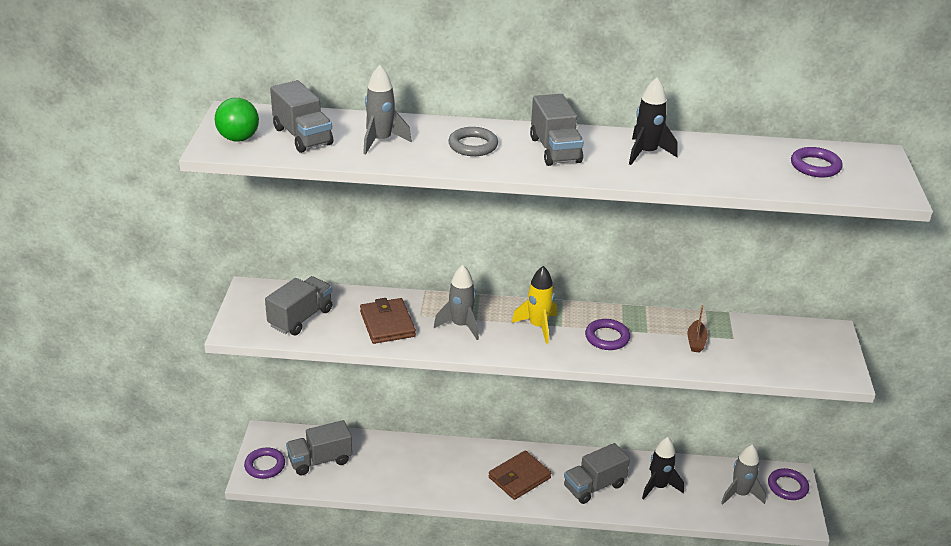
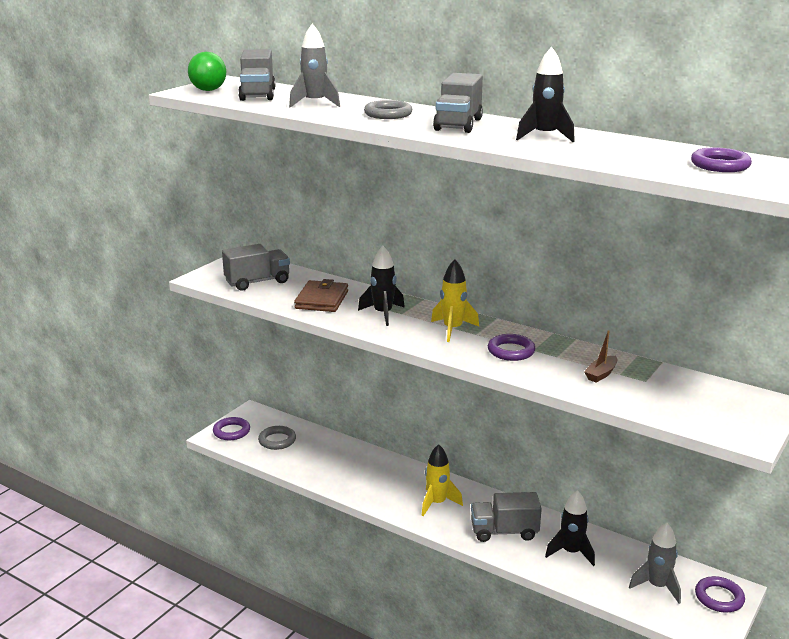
camera: 30 degrees right, 10 degrees down
(320, 460) = (277, 440): grey truck -> grey ring
(460, 325) = (383, 314): grey rocket -> black rocket
(519, 478) = (437, 503): brown wallet -> yellow rocket

